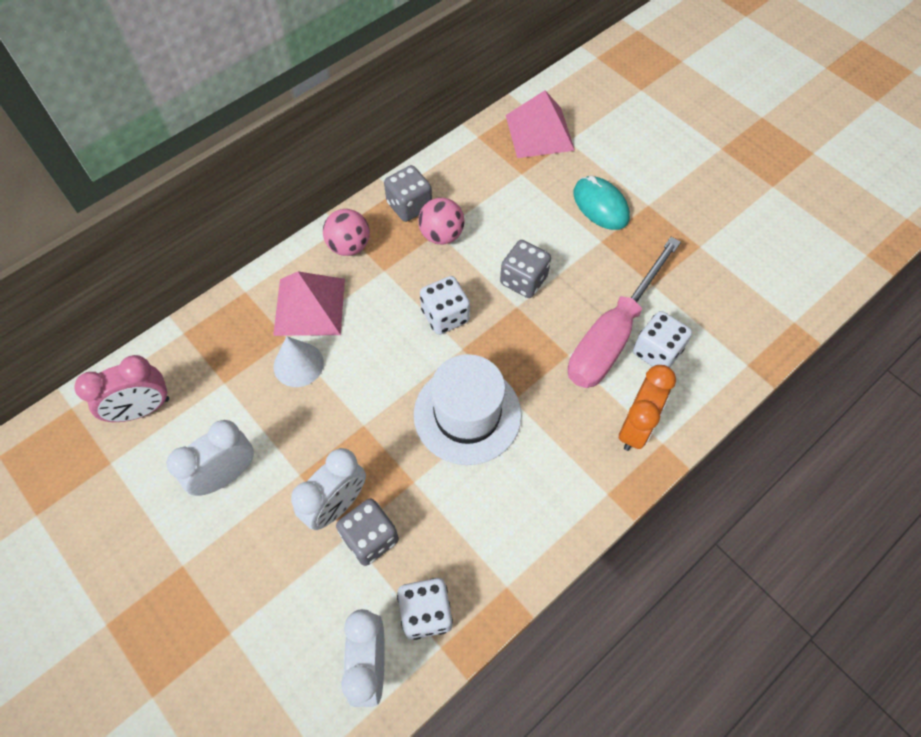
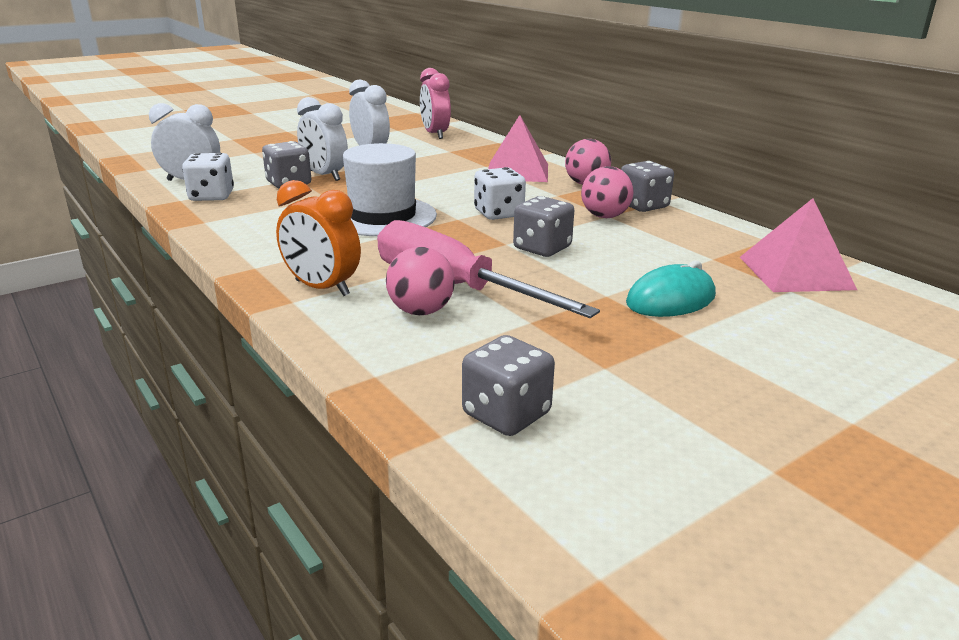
camera: 95 degrees right, 35 degrees down
(298, 364) = (459, 168): white cone -> none
(657, 351) = (421, 311): white dice -> pink ball
(765, 292) = (506, 414): none -> grey dice

